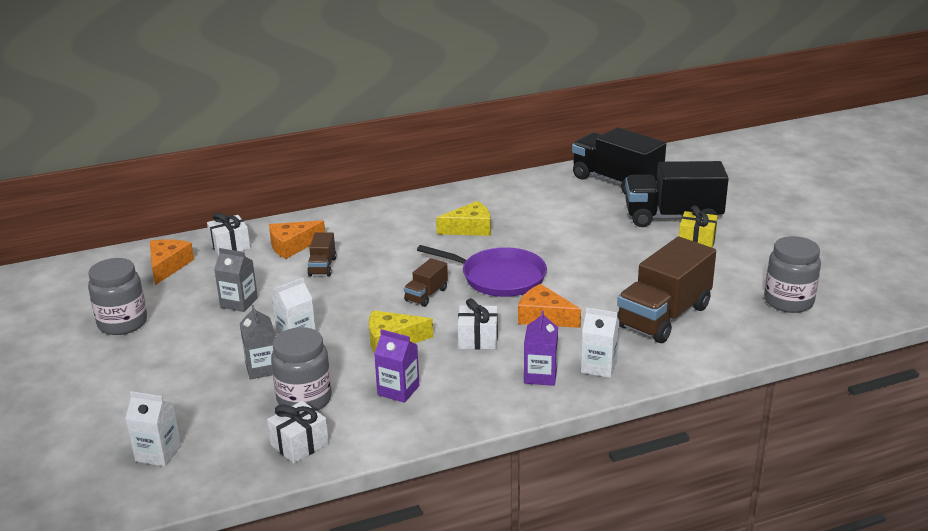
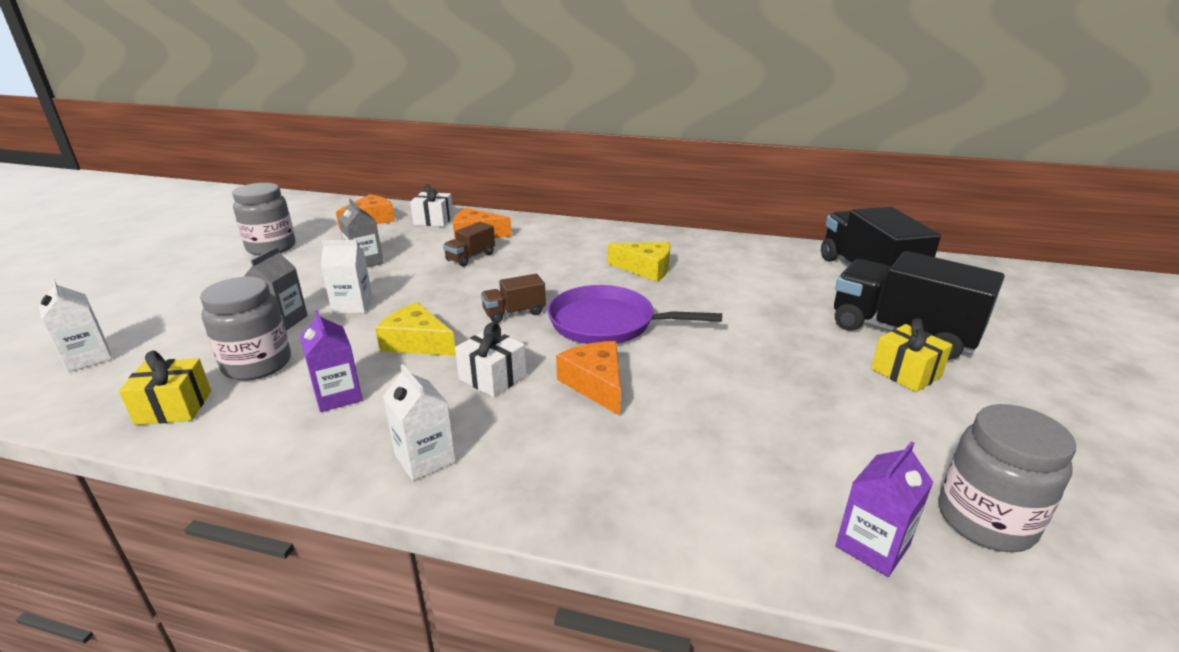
camera: 35 degrees right, 0 degrees up
(299, 444) = (174, 407): white gift -> yellow gift
(499, 277) = (607, 323): purple pan -> purple pan turned 135 degrees clockwise
(540, 375) = (491, 454): purple carton -> purple carton (872, 546)
(599, 367) = (574, 479): white carton -> white carton (425, 459)
(664, 316) = (747, 451): brown truck -> none

